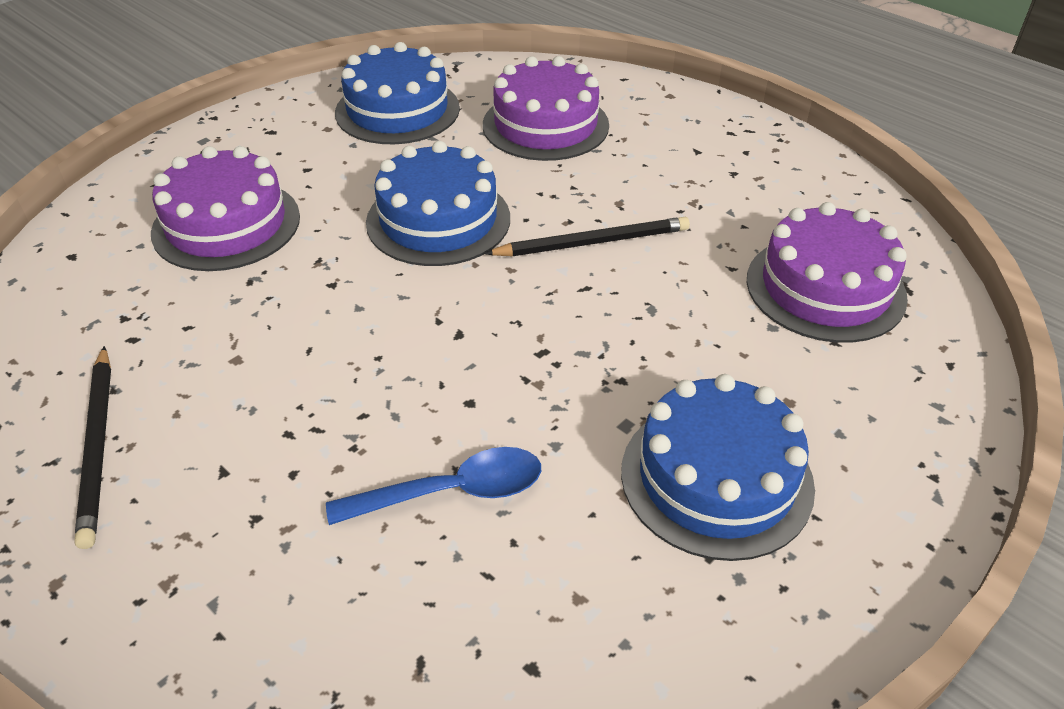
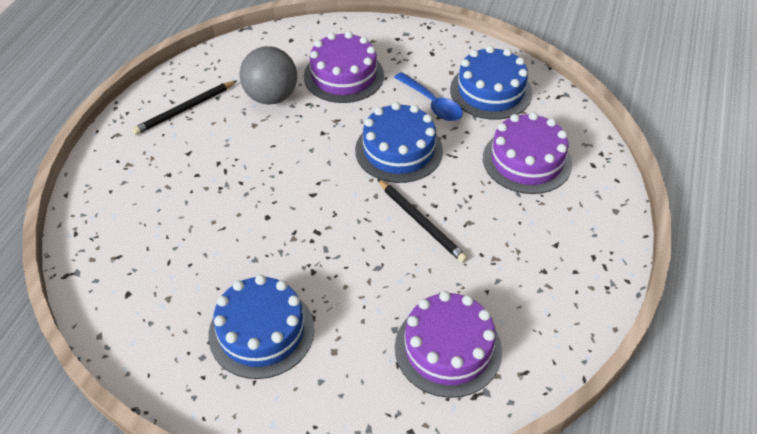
camera: 65 degrees right, 5 degrees up
(189, 318) = (271, 97): none -> grey ball
(452, 492) = (209, 232): blue spoon -> blue spoon (432, 103)

